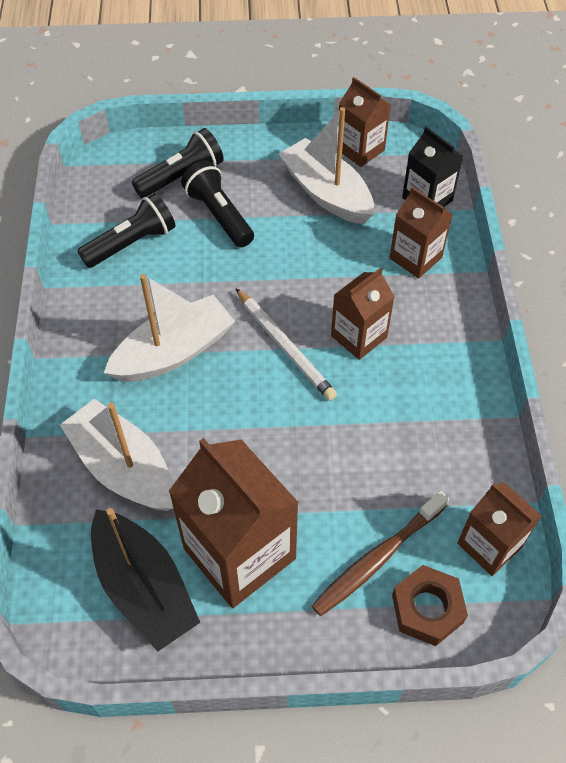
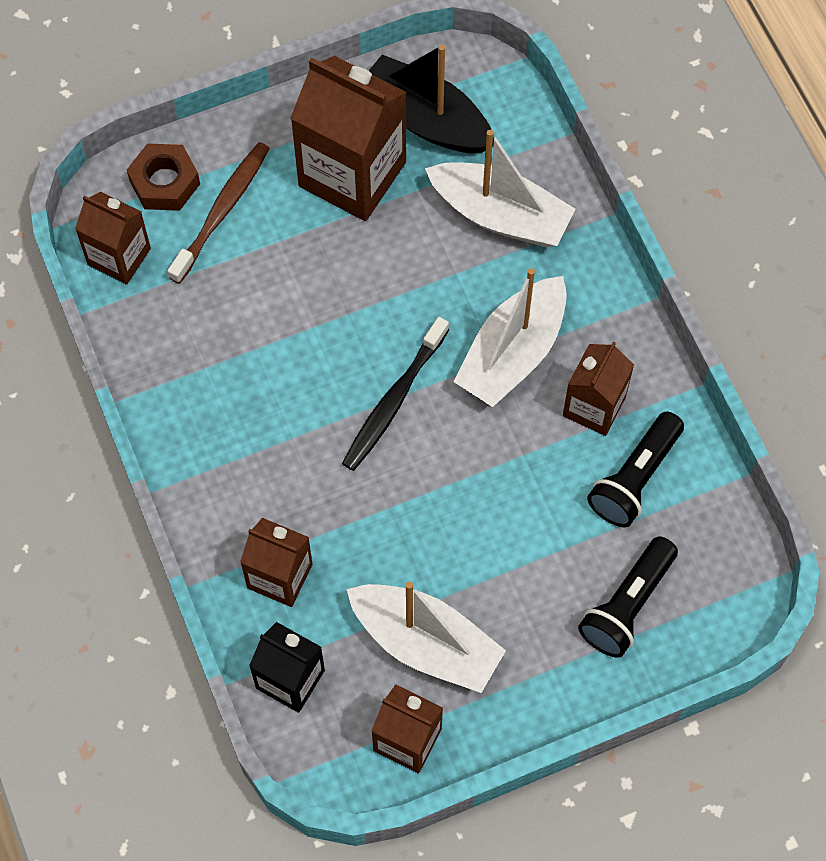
camera: 160 degrees right, 10 degrees up
(219, 215) = (549, 558): black flashlight -> none
(284, 346) = (394, 401): white pencil -> black toothbrush
(359, 336) = (314, 441): brown carton -> brown carton (594, 406)

